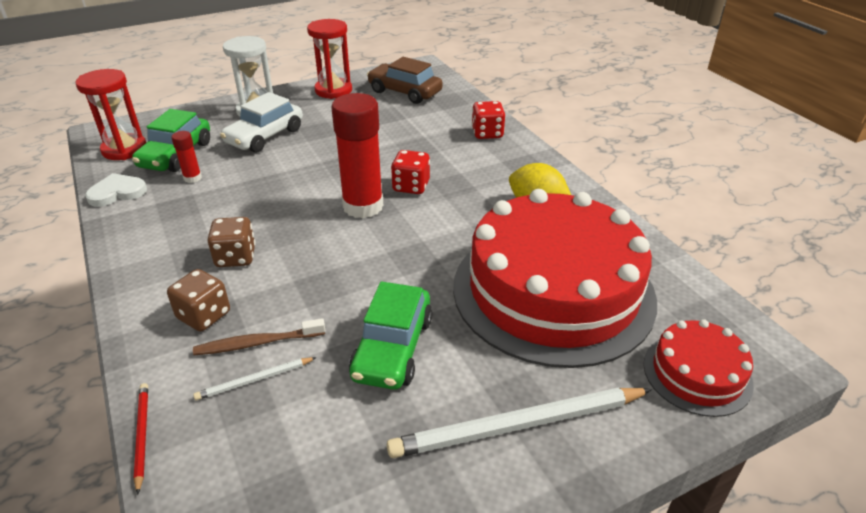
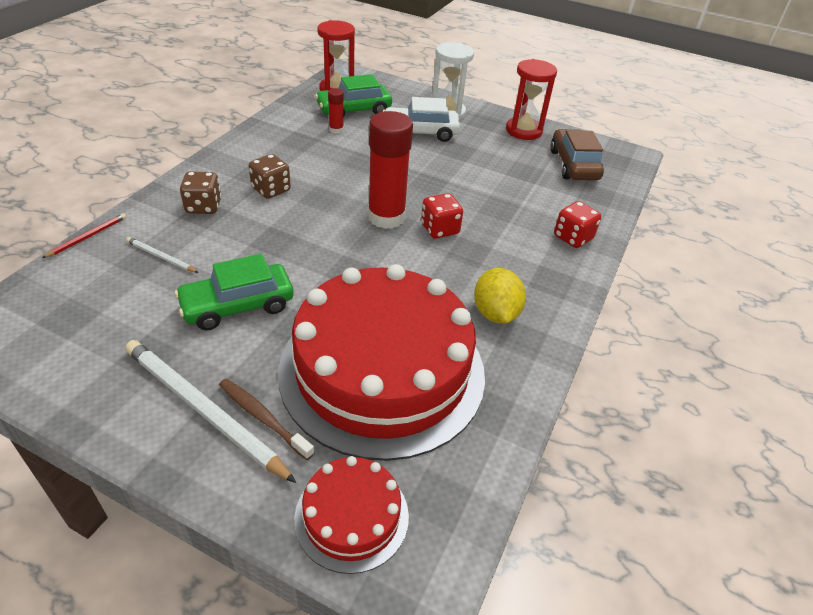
camera: 50 degrees right, 5 degrees up
(117, 192) = (290, 112): white heart -> none
(257, 343) = (195, 241): brown toothbrush -> brown toothbrush (263, 417)

